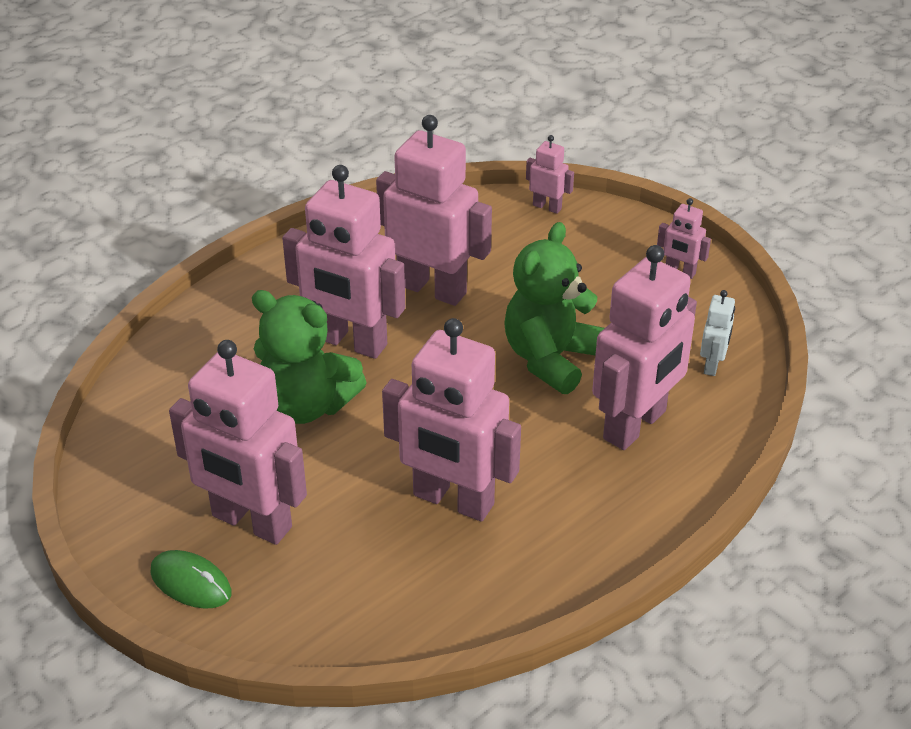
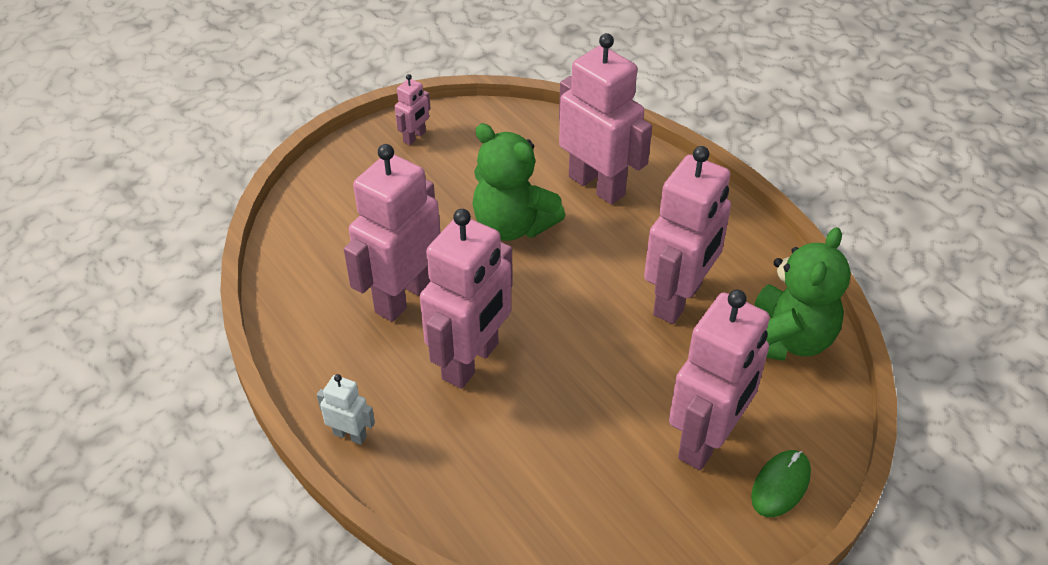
camera: 85 degrees left, 5 degrees up
(306, 405) = (556, 397): green teddy bear -> green teddy bear (786, 340)
(547, 207) = (299, 207): pink robot -> none
(712, 365) = (532, 136): white robot -> white robot (350, 435)

